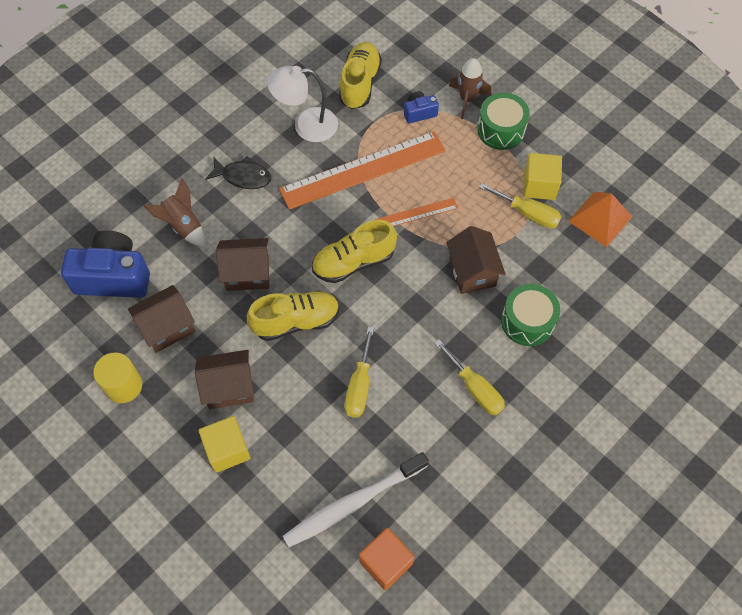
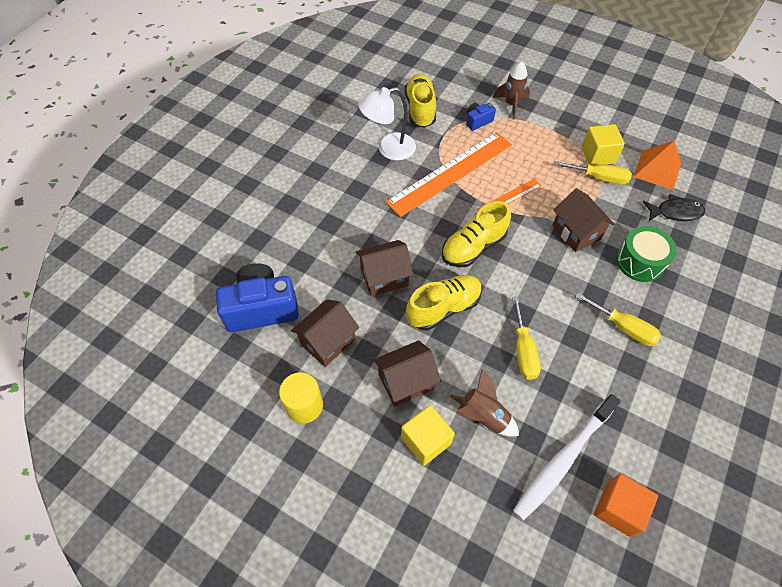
camera: 15 degrees left, 5 degrees down
(183, 226) = (311, 250): brown rocket -> brown rocket (483, 416)
(243, 177) = (350, 199): black fish -> black fish (675, 212)
(501, 130) = (548, 121): green drum -> none

